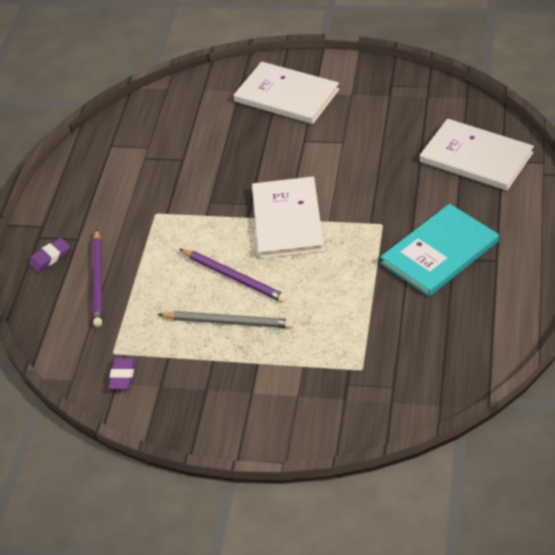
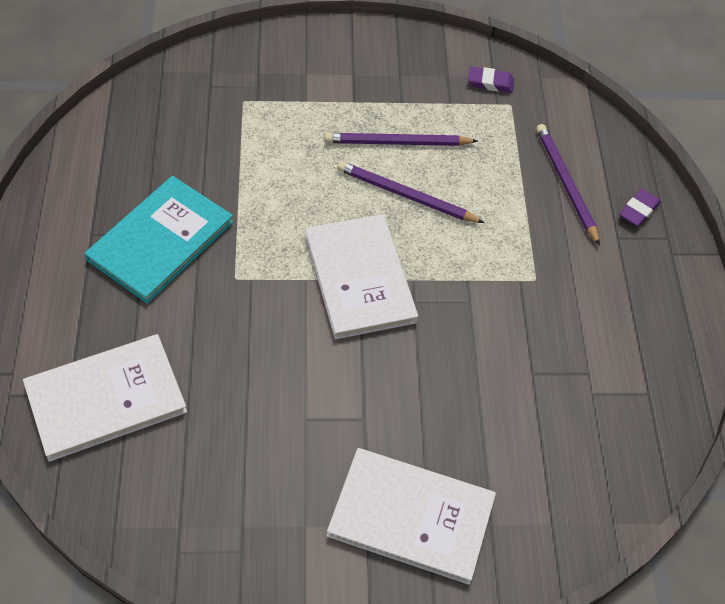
camera: 160 degrees right, 10 degrees up
(122, 376) = (490, 82): purple eraser -> purple eraser turned 75 degrees counterclockwise
(228, 322) = (397, 143): grey pencil -> purple pencil
(476, 157) = (106, 398): white book -> white book turned 45 degrees counterclockwise

